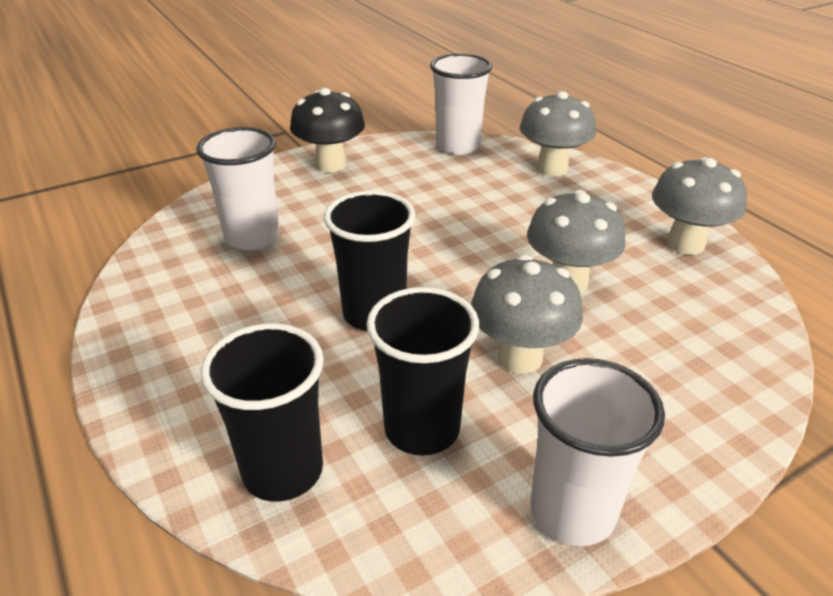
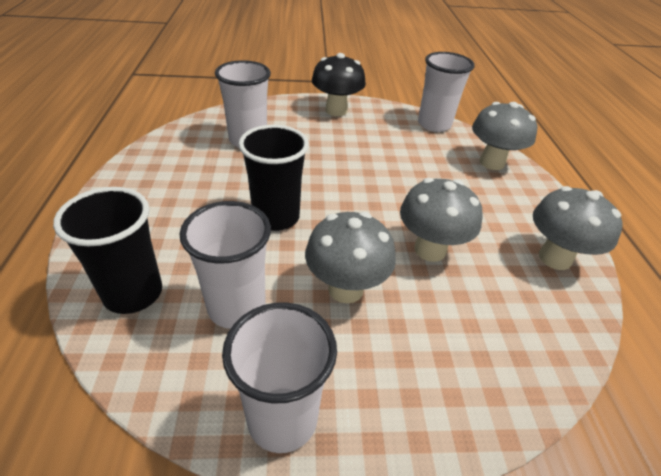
camera: 25 degrees right, 5 degrees up
(422, 429) = (236, 307): black cup -> white cup

